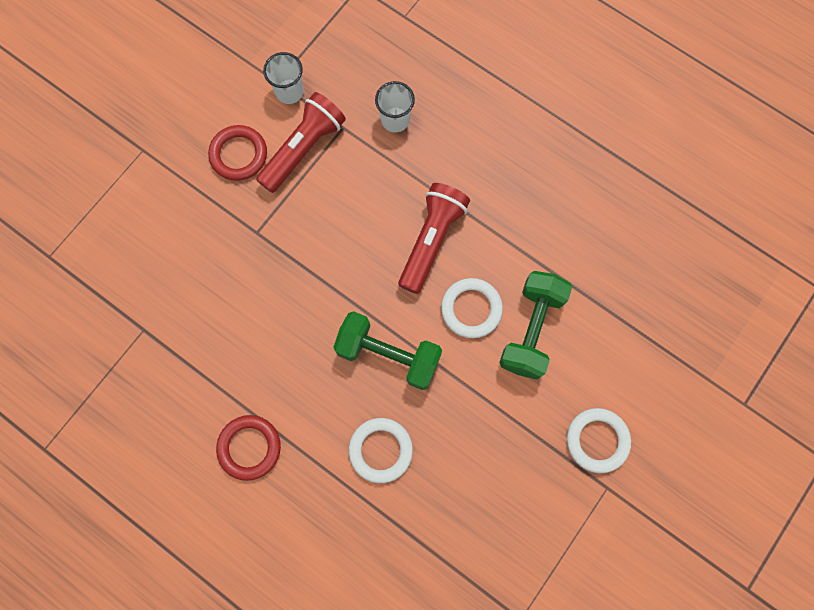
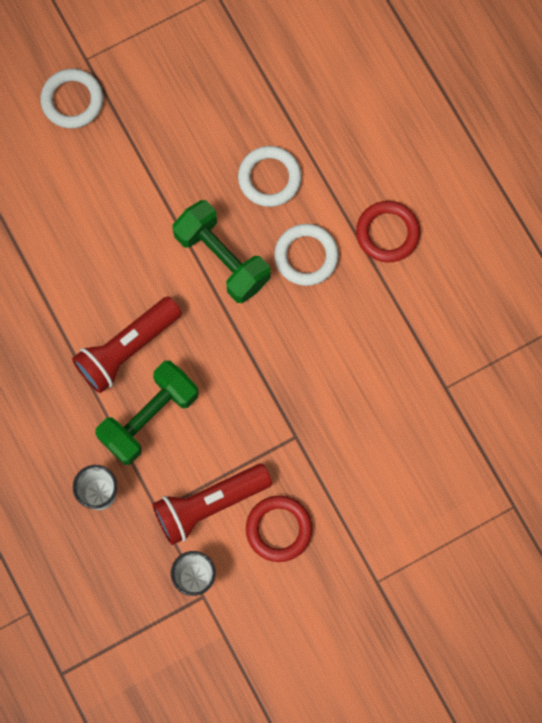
camera: 155 degrees left, 0 degrees up
(471, 309) = (123, 265): white ring -> white ring (306, 256)
(531, 330) = (77, 221): green dumbbell -> green dumbbell (149, 417)

